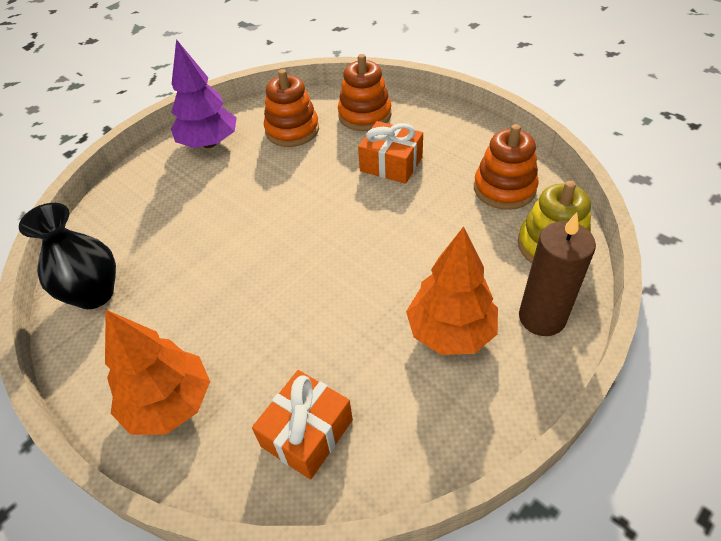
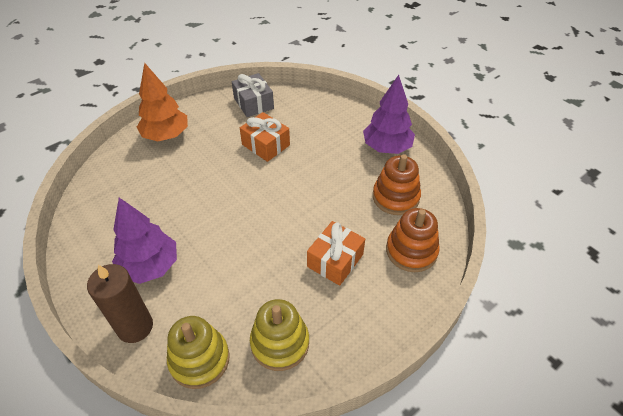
camera: 95 degrees right, 0 degrees up
(94, 294) = (253, 103): black vase -> grey gift
(307, 433) = (120, 187): orange gift -> orange gift (266, 145)
(450, 332) = (150, 266): orange tree -> purple tree
(504, 188) = (280, 343): orange stacking toy -> yellow stacking toy

